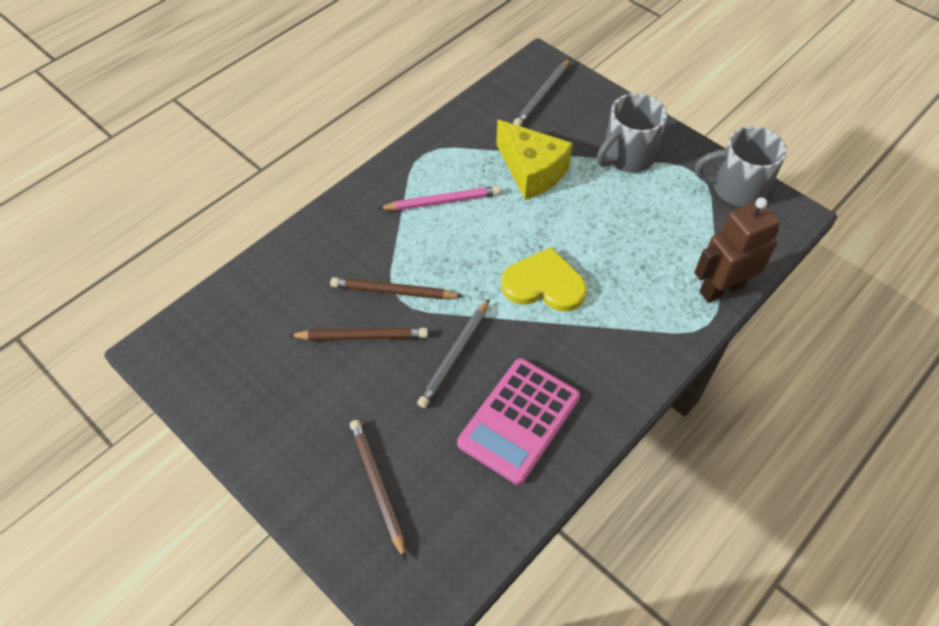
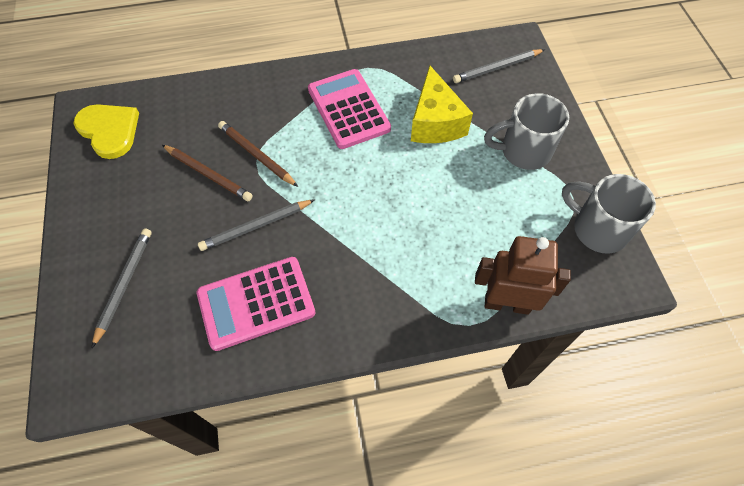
camera: 35 degrees right, 5 degrees up
(377, 486) = (124, 284): brown pencil -> grey pencil
(442, 201) = (348, 109): pink pencil -> pink calculator
(544, 284) = (367, 213): yellow heart -> yellow heart (109, 131)

